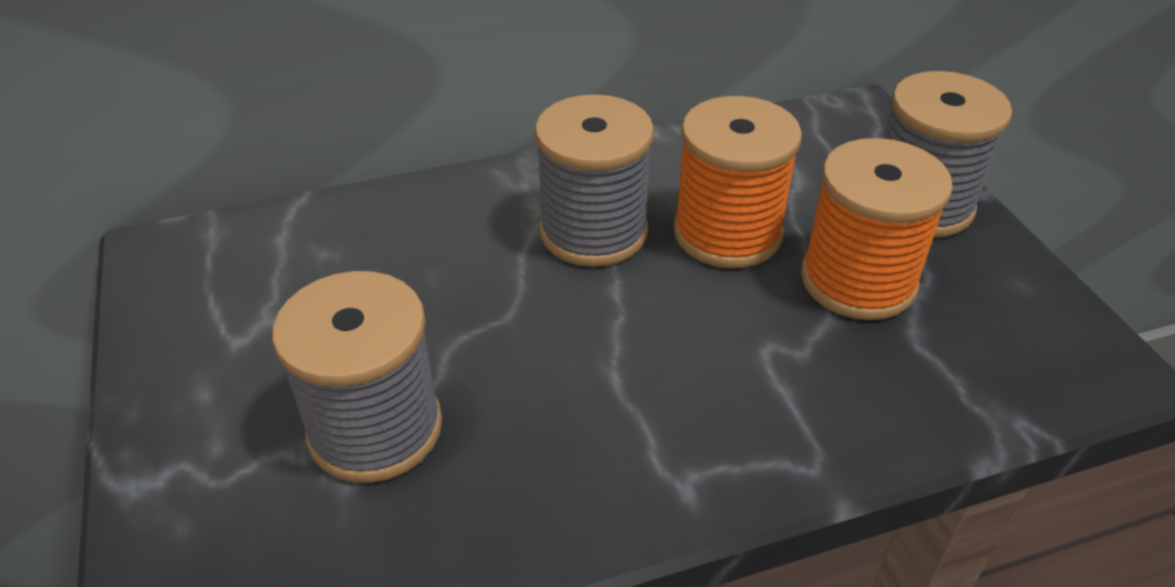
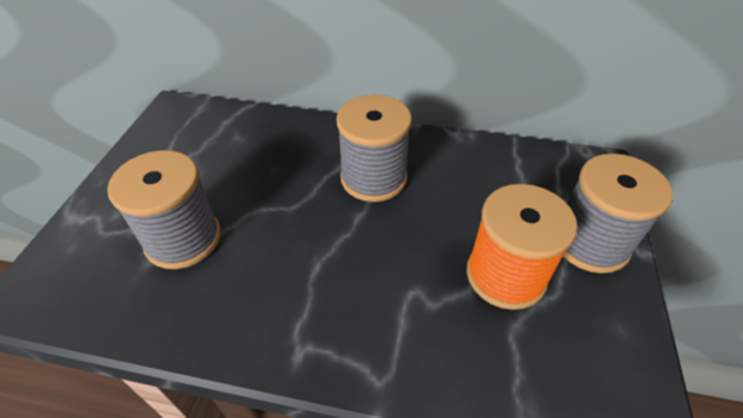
camera: 30 degrees right, 5 degrees up
(727, 233) = (448, 210): orange spool -> none

